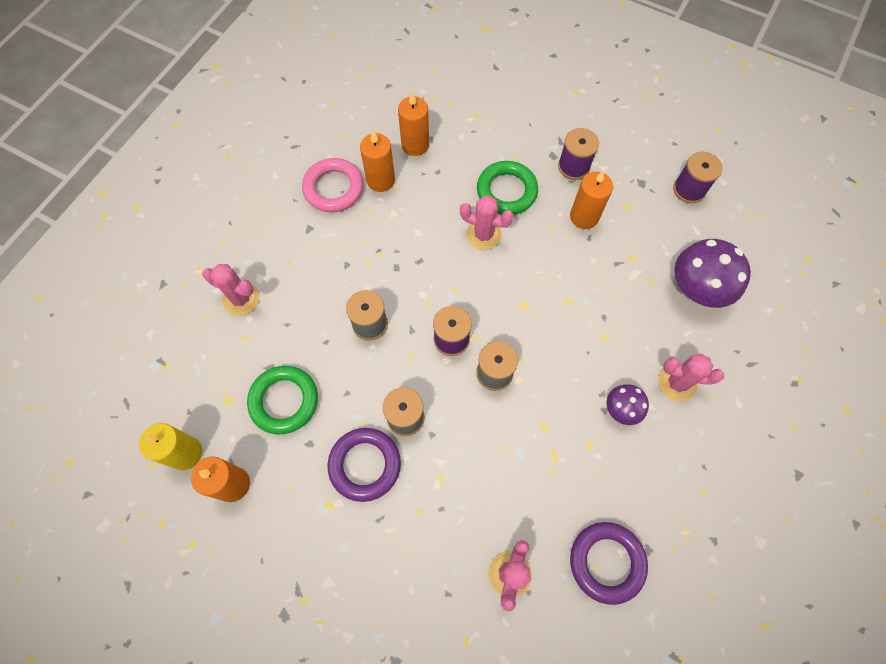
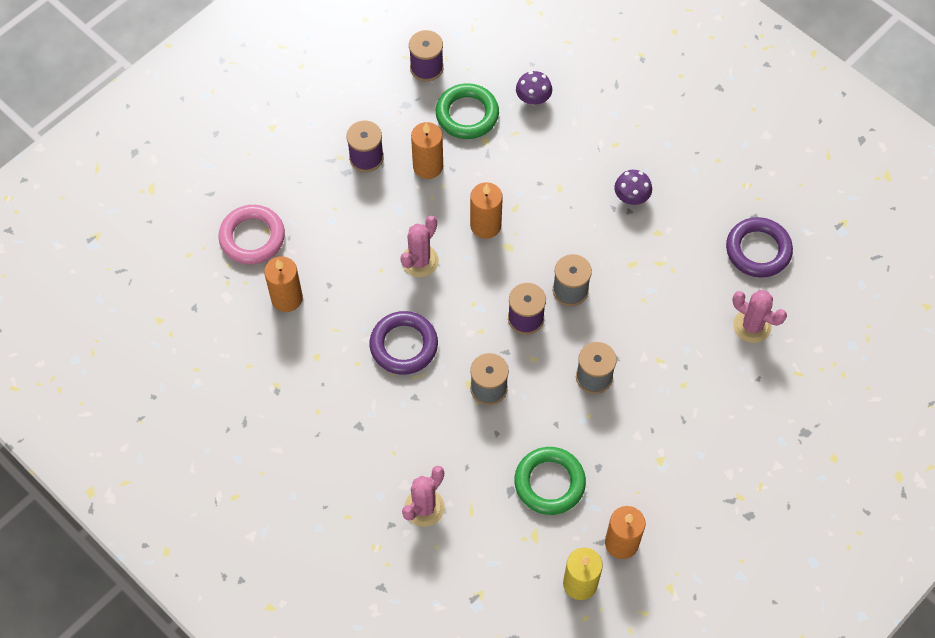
camera: 75 degrees left, 5 degrees down
(333, 188) = (316, 391): pink ring -> pink ring (252, 237)
(365, 465) = (631, 422): purple ring -> purple ring (404, 345)
(380, 180) = (321, 342): orange candle -> orange candle (485, 225)
(506, 191) = (375, 226): green ring -> green ring (467, 114)
(677, 383) = (619, 146): pink cactus -> none
(697, 289) = (533, 99): purple mushroom -> purple mushroom, size x0.55

